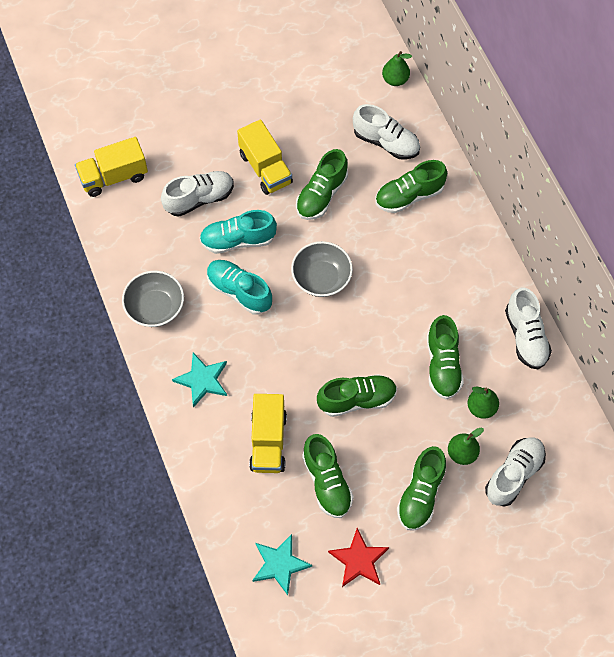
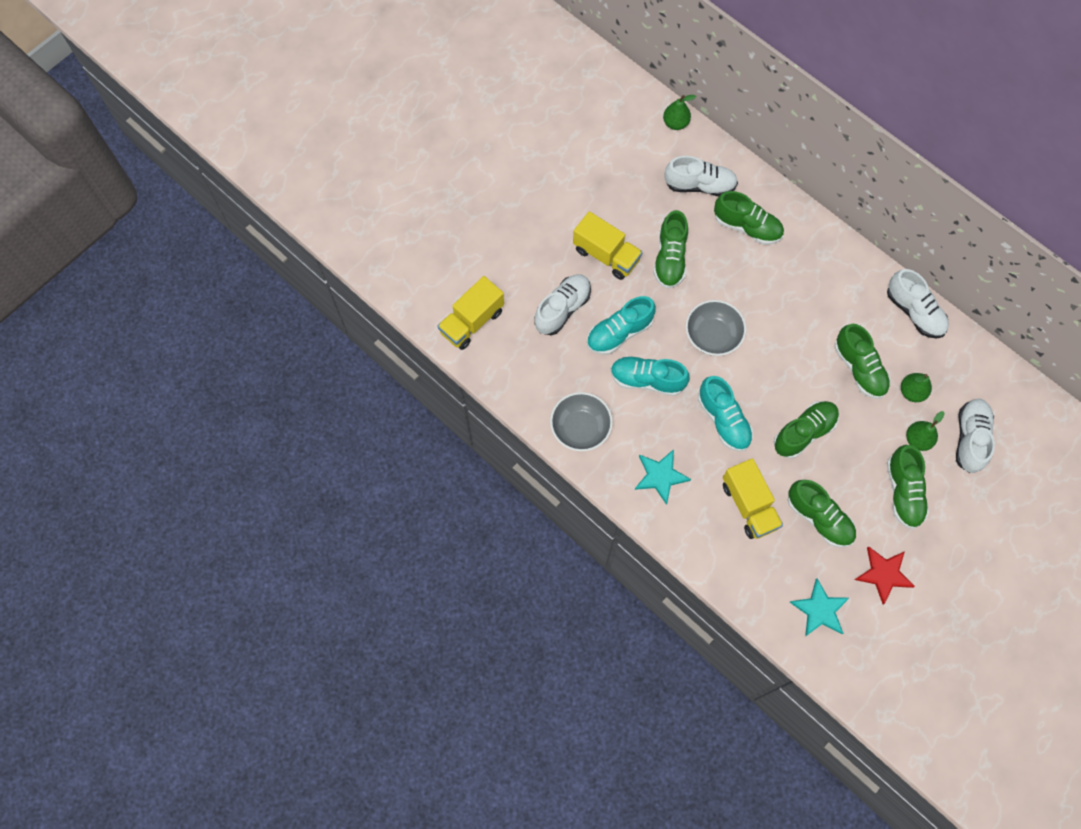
camera: 25 degrees left, 5 degrees up
(288, 356) = (723, 420): none -> turquoise shoe
(409, 196) = (747, 227): green shoe -> green shoe turned 105 degrees counterclockwise

